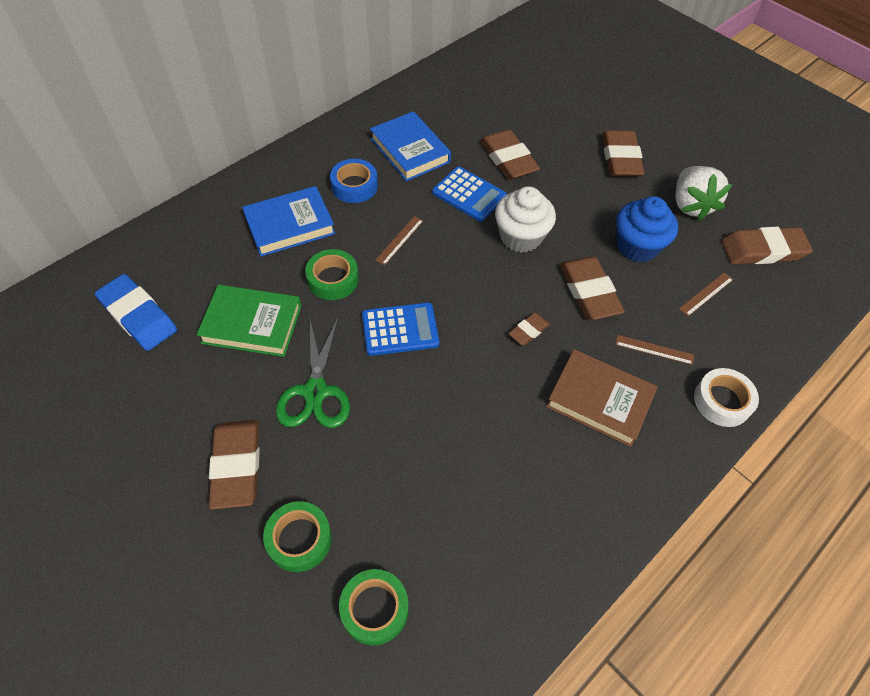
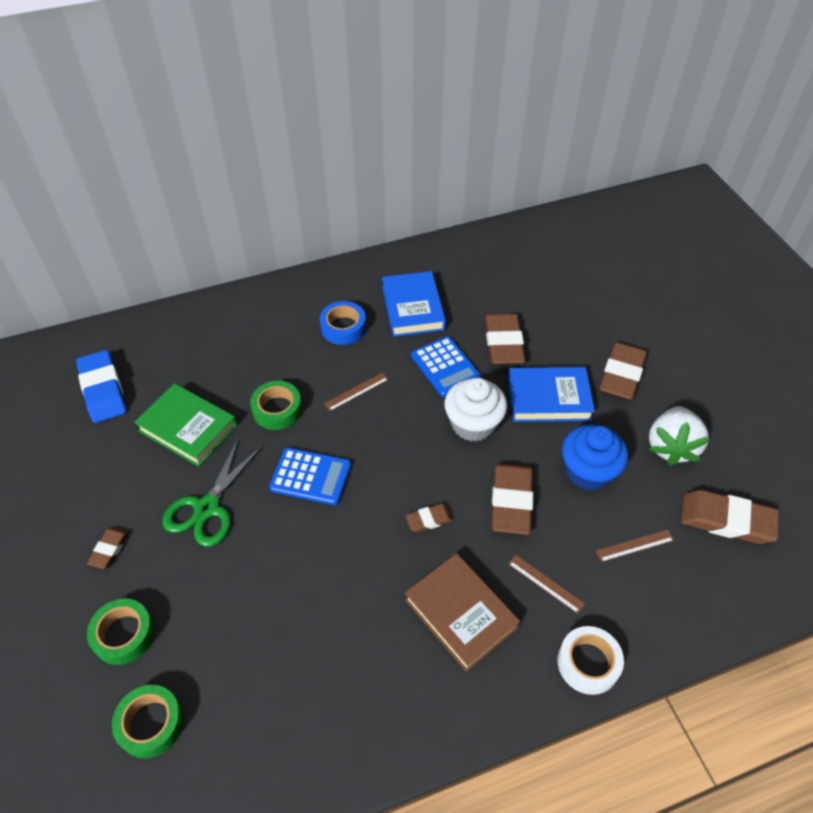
camera: 25 degrees right, 5 degrees down
(237, 465) = (109, 549): brown eraser -> brown eraser, size x0.52
(290, 225) = (267, 347): blue book -> blue book (549, 398)

